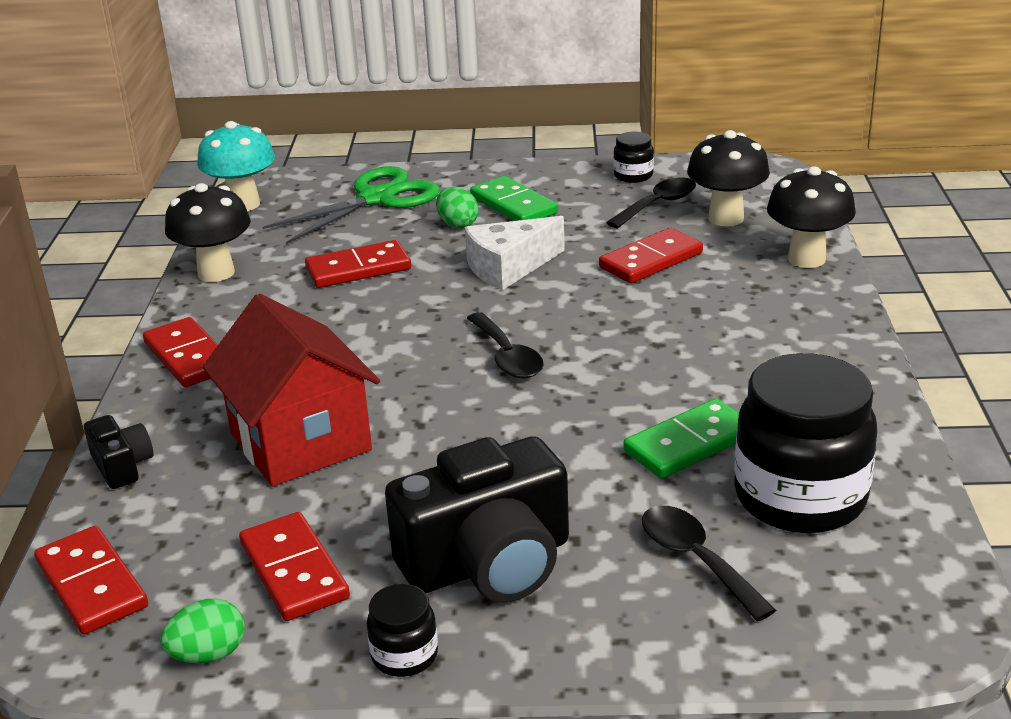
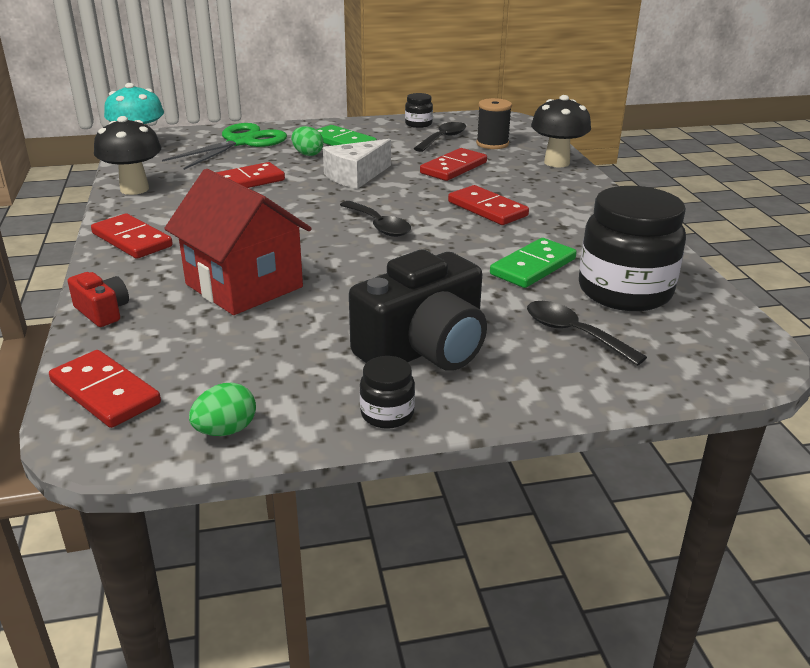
camera: 15 degrees left, 0 degrees up
(122, 466) = (102, 312): black camera -> red camera
(294, 571) = (274, 367): red domino -> red domino (487, 209)
(726, 218) = (492, 144): black mushroom -> black spool

